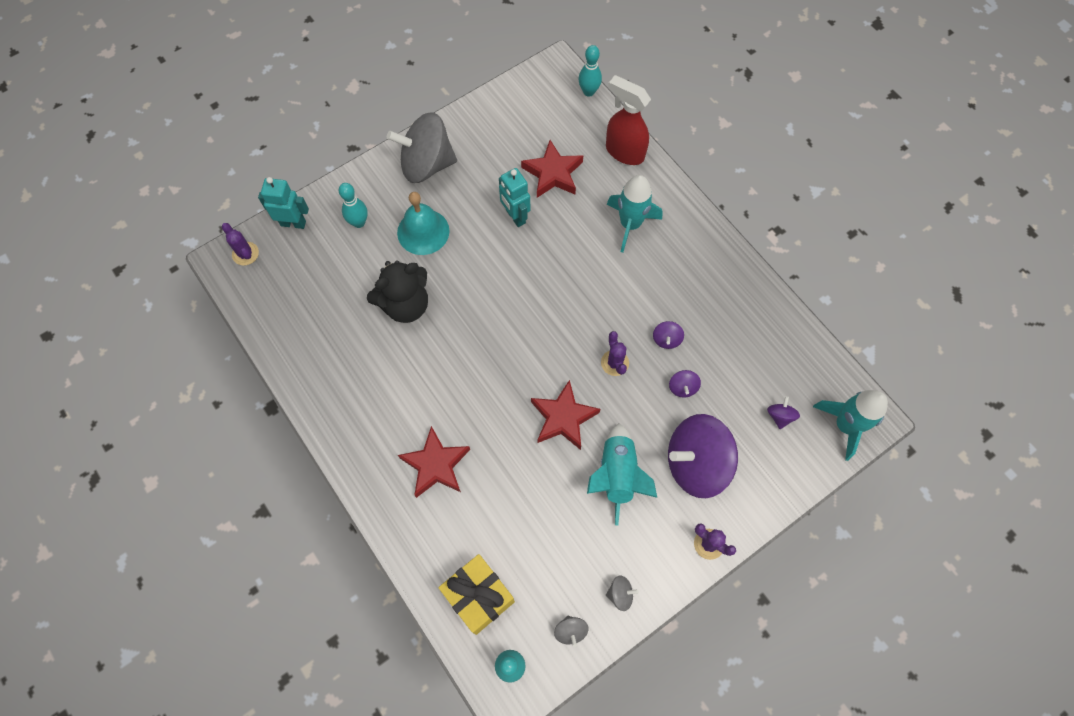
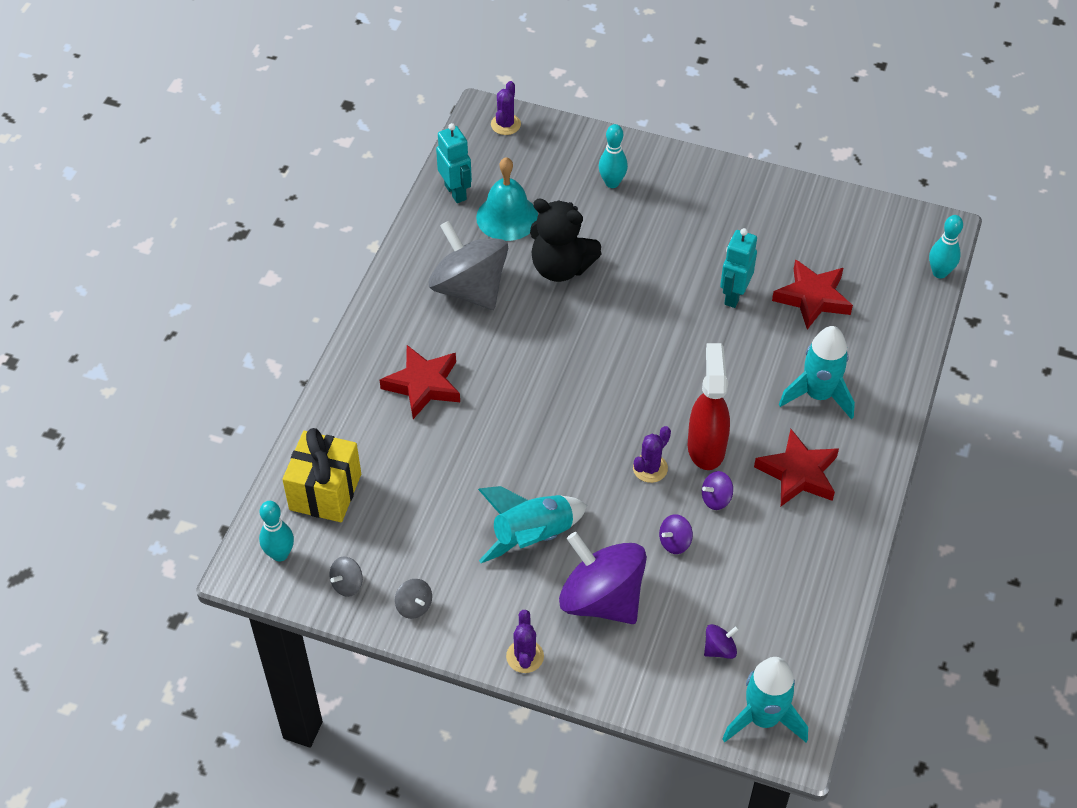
camera: 55 degrees right, 15 degrees down
(293, 223) = (566, 137): turquoise robot -> turquoise robot (456, 192)
(423, 231) = (648, 235): turquoise bell -> turquoise bell (507, 217)
(426, 164) = (722, 195): grey spinning top -> grey spinning top (469, 288)
(563, 418) = (554, 458): red star -> red star (798, 473)
(624, 152) = (898, 342): red spray bottle -> red spray bottle (706, 447)

